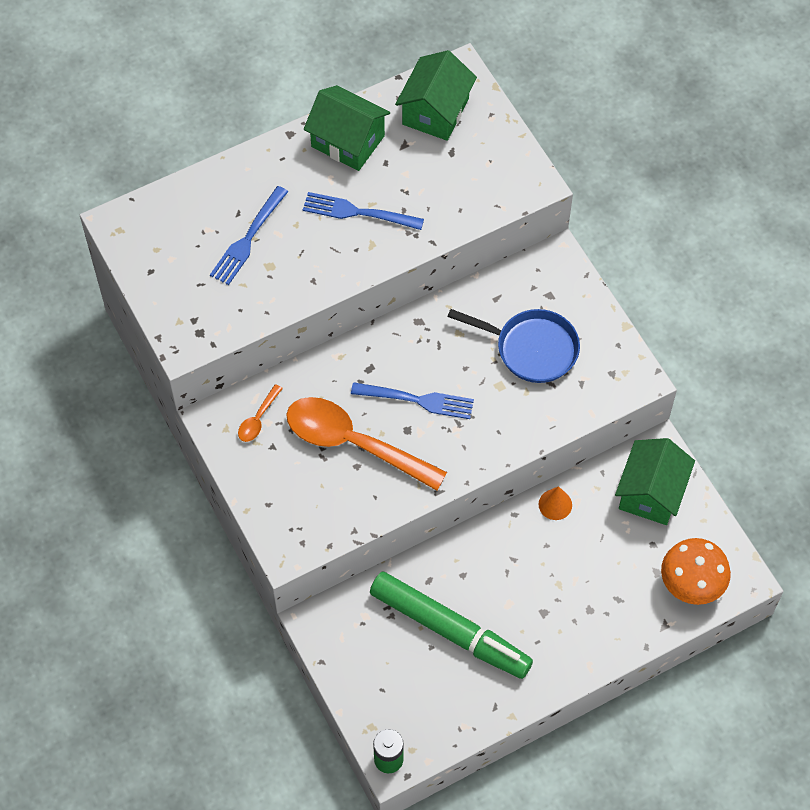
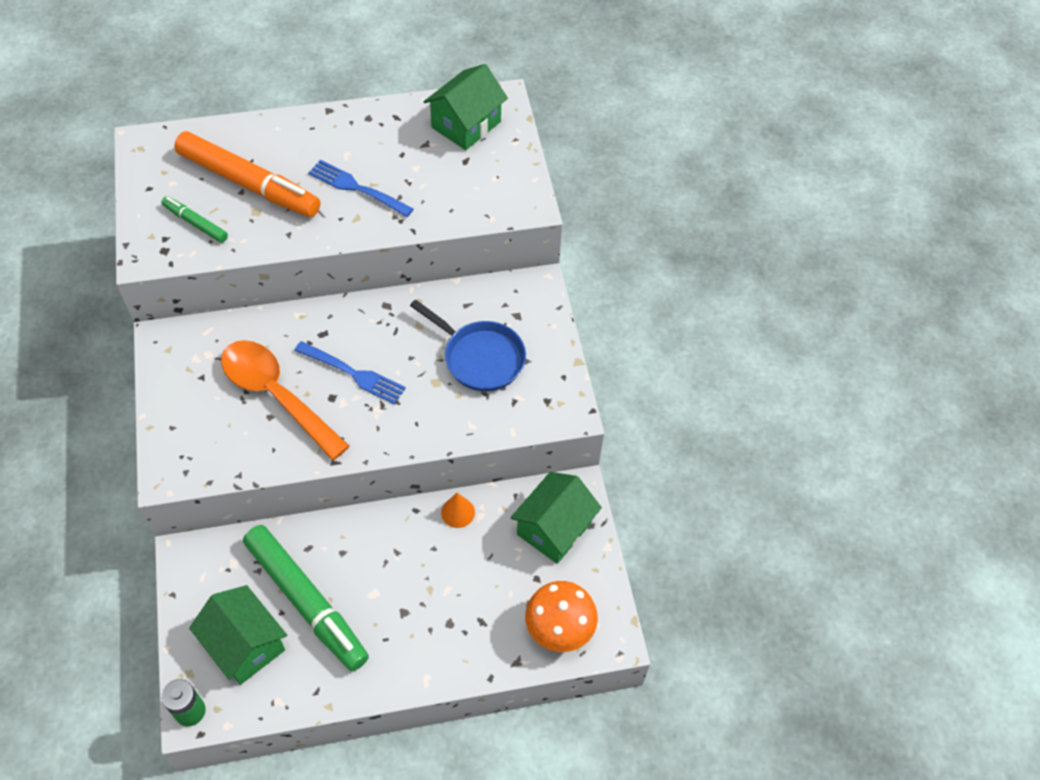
camera: 15 degrees right, 5 degrees down
(216, 295) = (195, 223): none -> green marker
(248, 238) = (248, 184): blue fork -> orange marker
(258, 419) = (200, 349): orange spoon -> none
(348, 141) = (376, 128): green house -> green house (245, 645)

